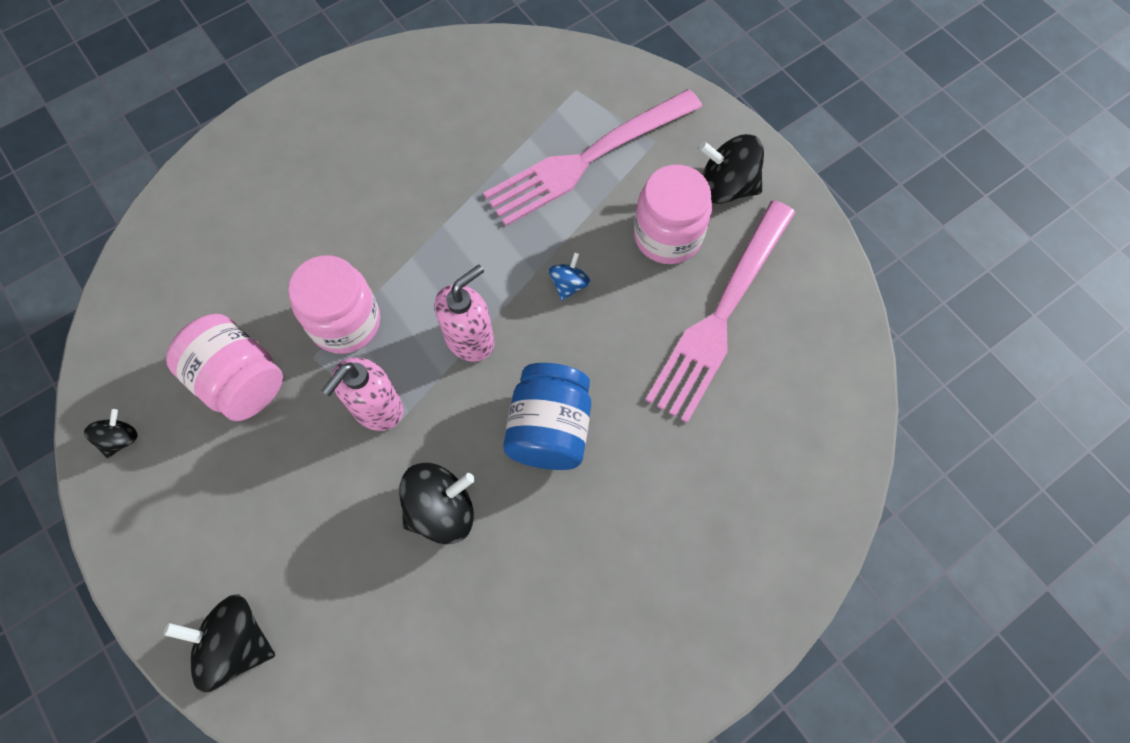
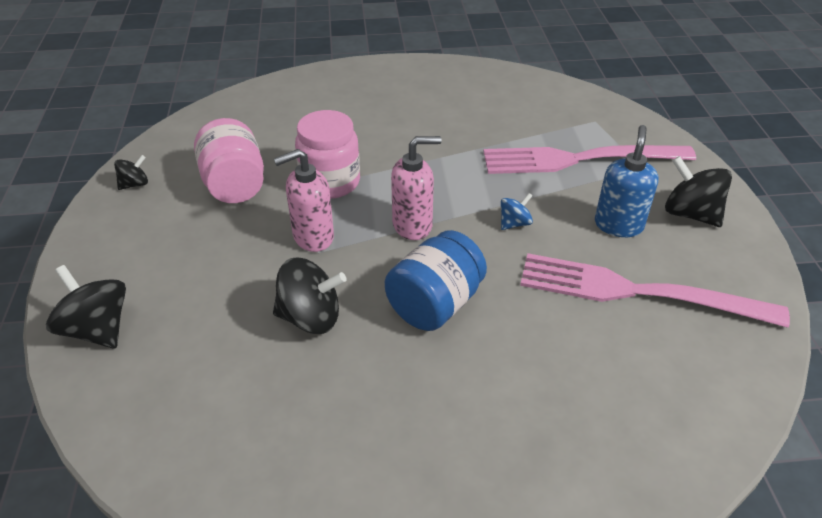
camera: 30 degrees right, 25 degrees down
(667, 236) = (618, 225): pink jar -> blue soap dispenser
(721, 316) = (636, 292): pink fork -> pink fork turned 45 degrees clockwise

